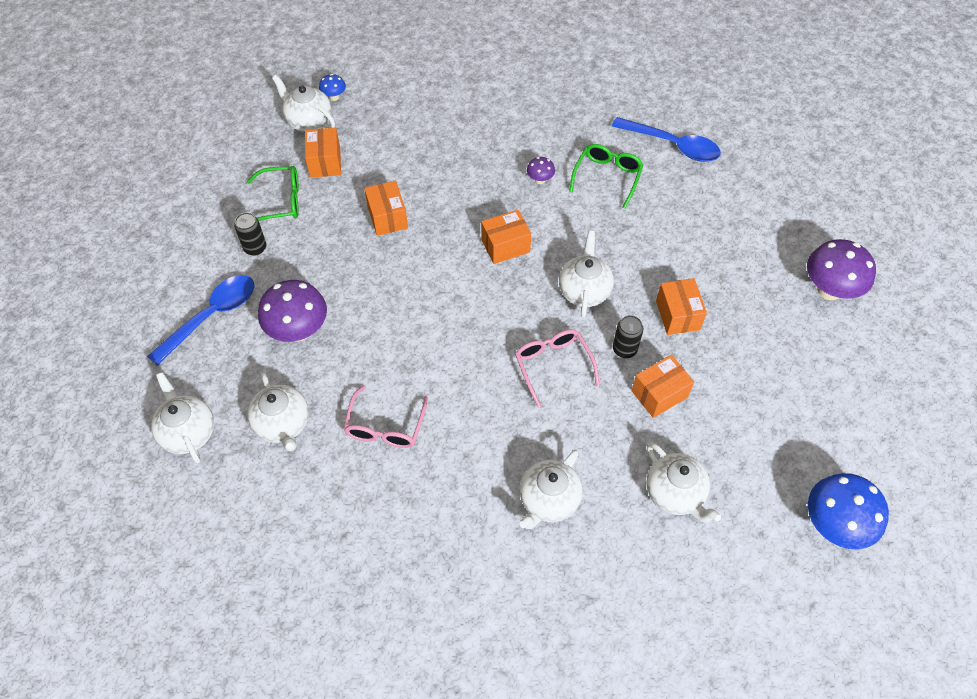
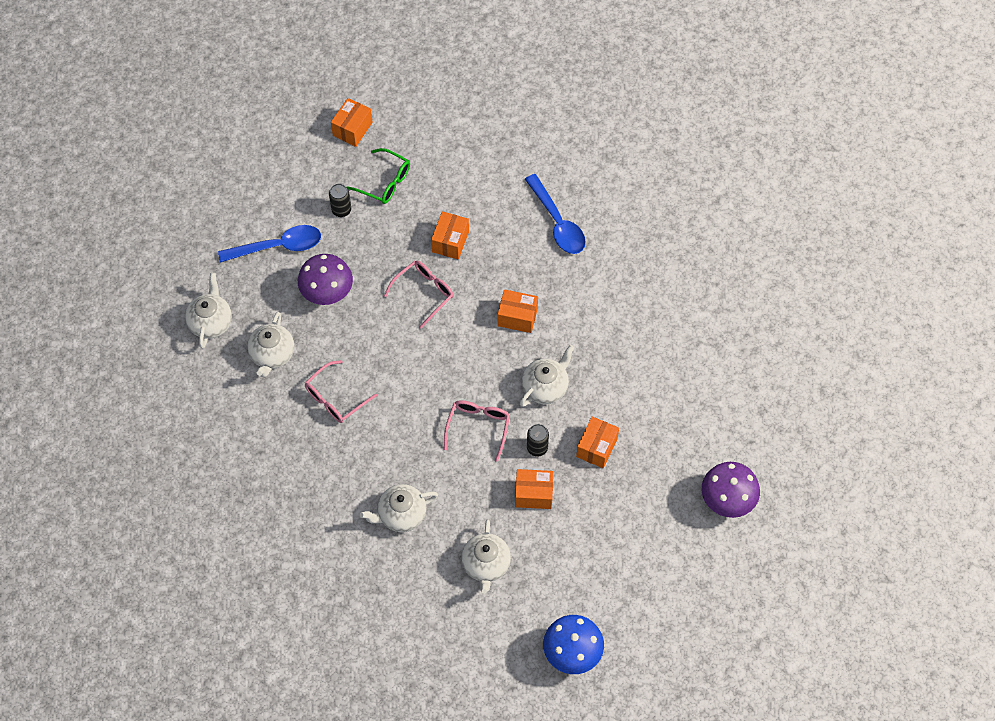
camera: 35 degrees right, 5 degrees up
(308, 121) = (452, 122): white teapot -> none
(325, 162) = (439, 167): orange box -> orange box (352, 129)
(334, 97) = (486, 111): blue mushroom -> none
(398, 275) = (424, 293): none -> pink glasses
(540, 180) = (587, 279): purple mushroom -> none
(607, 177) = (640, 307): green glasses -> none
(672, 145) = (715, 311): blue spoon -> blue spoon (557, 222)

